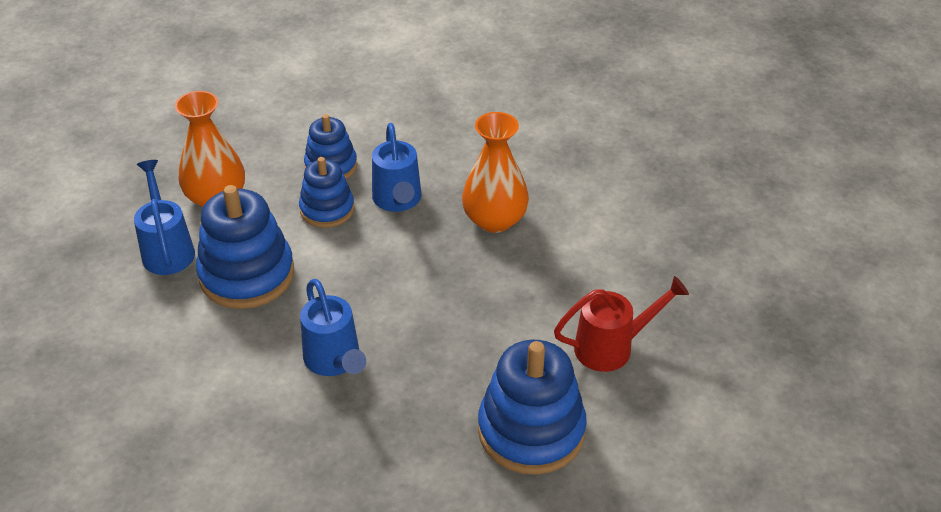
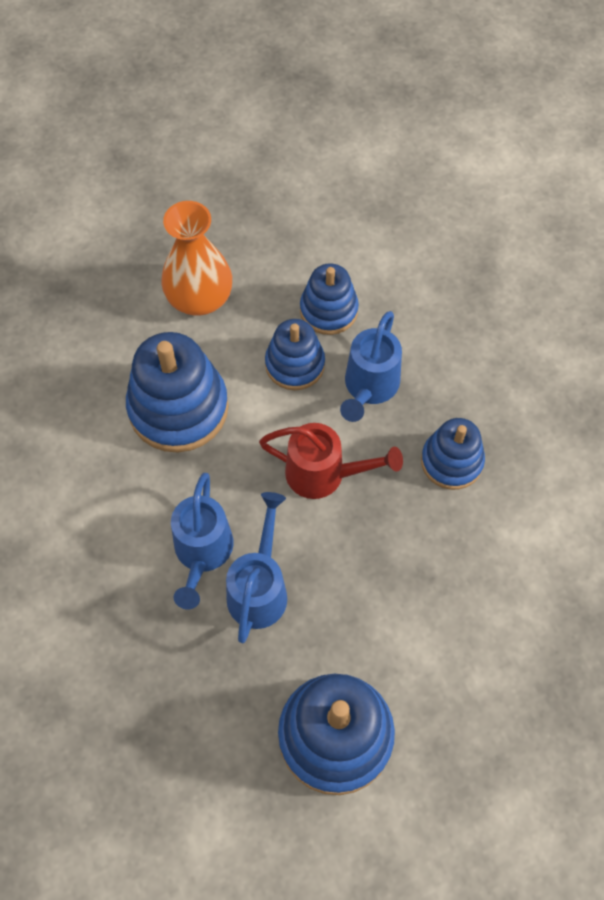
camera: 30 degrees right, 20 degrees up
(167, 249) = (124, 340): blue watering can -> blue watering can (259, 588)
(494, 220) = (451, 461): orange vase -> blue stacking toy
(612, 347) = (473, 683): red watering can -> red watering can (324, 474)

